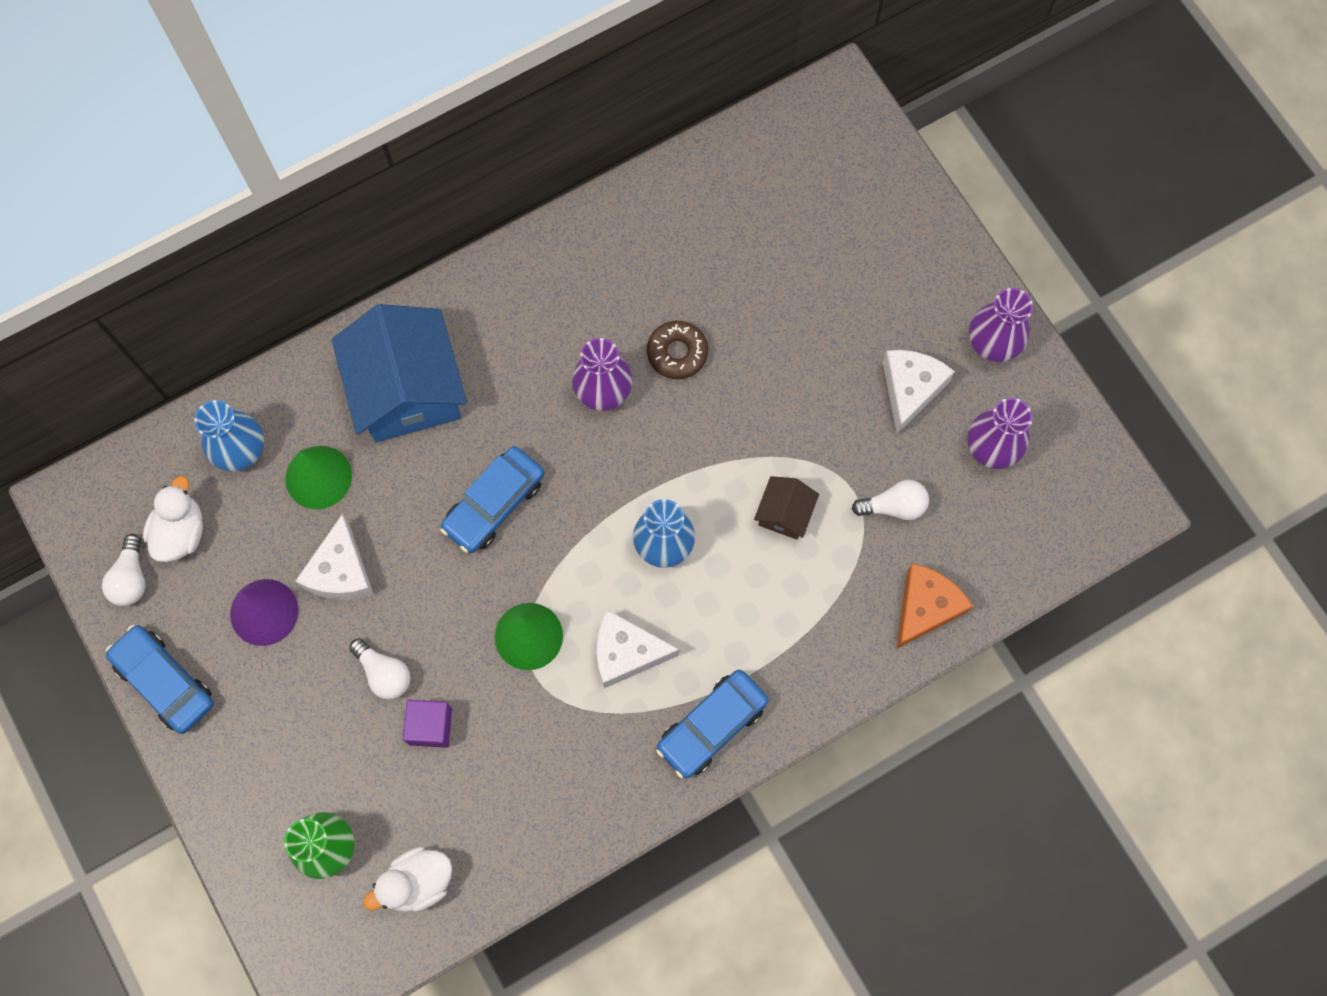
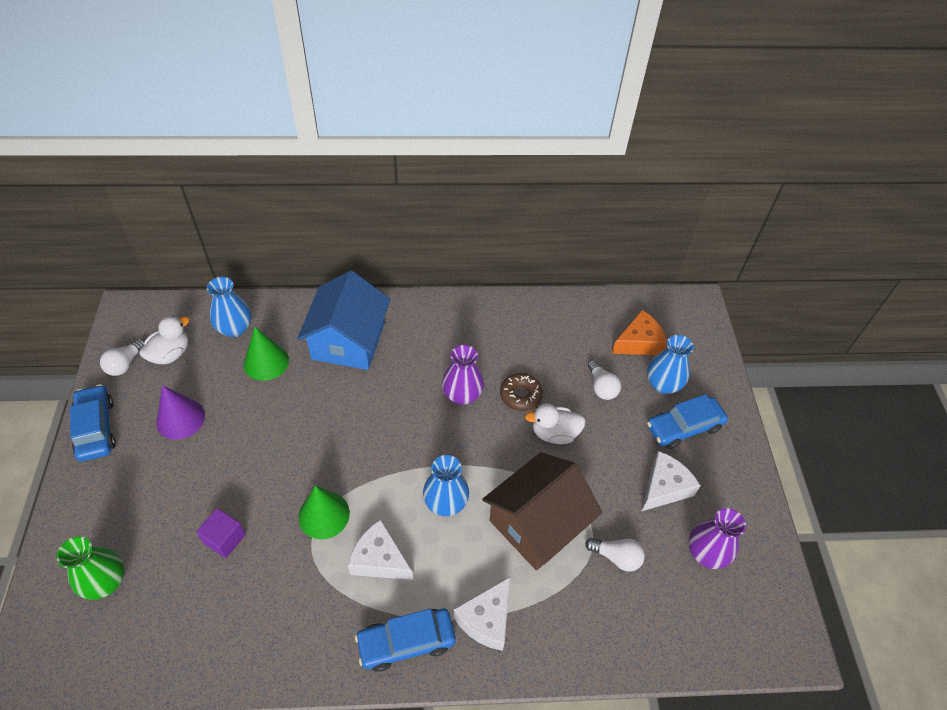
camera: 25 degrees right, 20 degrees down
(341, 571) = (240, 418): white cheese -> white cheese (486, 619)
(384, 673) = (221, 490): white light bulb -> white light bulb (601, 387)
(417, 882) = (141, 639): white duck -> white duck (554, 433)
(494, 504) = (355, 426): blue car -> blue car (684, 427)
(784, 513) = (537, 523): brown house -> brown house, size x2.19
(848, 244) = (663, 384): none -> blue vase
(925, 607) = (606, 640): orange cheese -> orange cheese (639, 342)
(993, 343) = (736, 486): purple vase -> none

